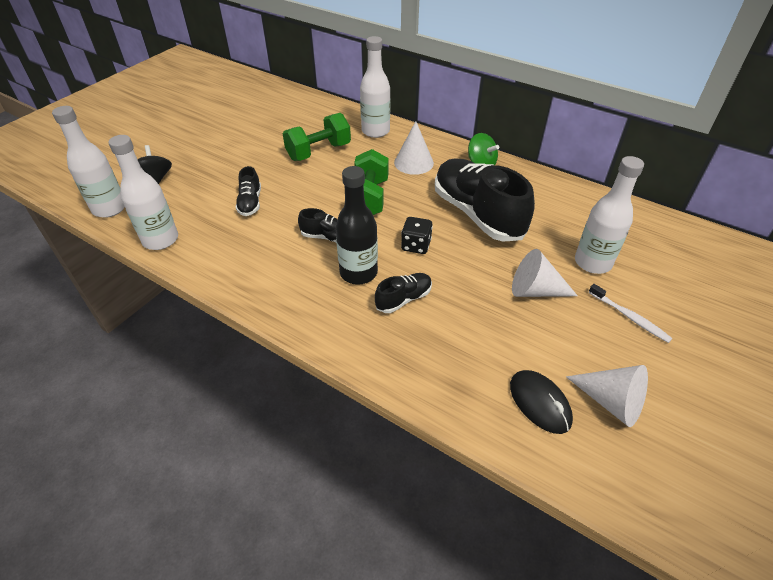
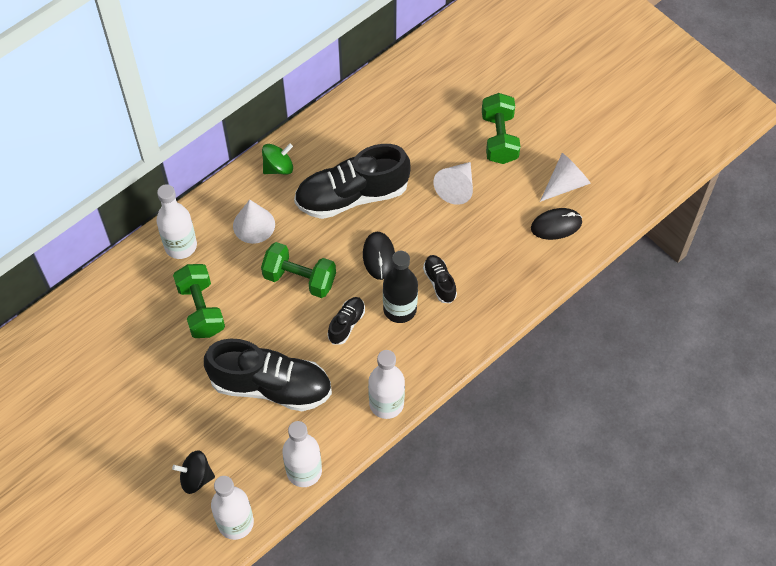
camera: 75 degrees left, 15 degrees up
(250, 203) = (271, 386): black shoe -> black shoe, size x2.19
(416, 245) = (379, 256): black dice -> black mouse
(592, 262) = (438, 135): white bottle -> white bottle (386, 403)
(629, 317) = (499, 138): white toothbrush -> green dumbbell

